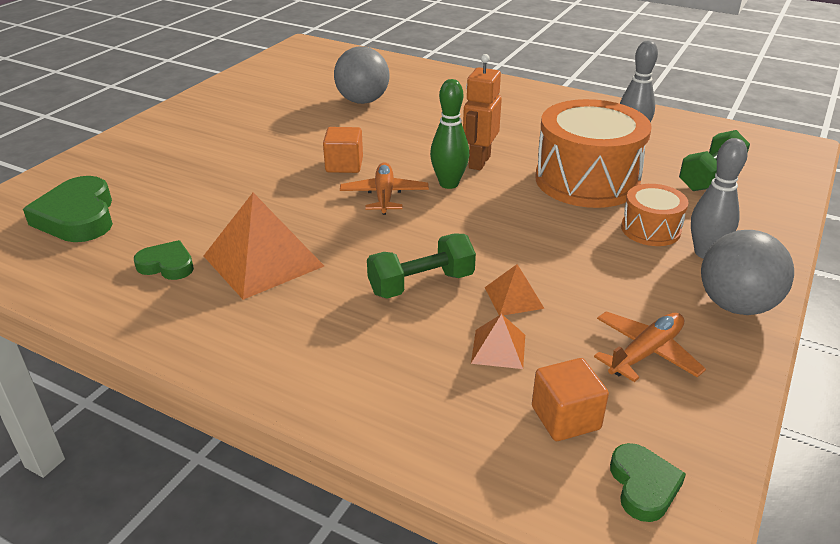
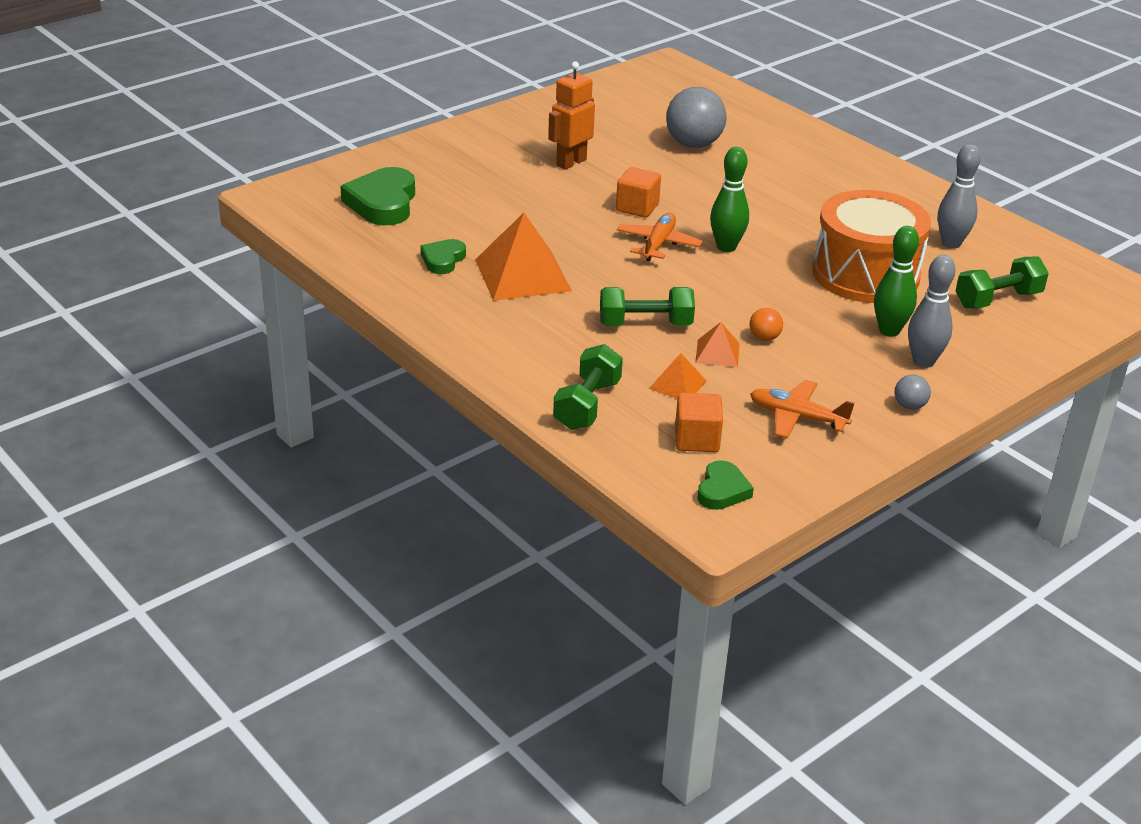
camera: 20 degrees right, 0 degrees up
(167, 265) = (443, 260): green heart -> green heart turned 105 degrees counterclockwise
(415, 408) = (587, 405): none -> green dumbbell
(479, 162) = (771, 233): orange robot -> orange robot (571, 162)
(547, 268) = (764, 338): none -> orange ball
(645, 353) = (797, 417): orange plane -> orange plane turned 135 degrees counterclockwise
(650, 229) = (889, 331): orange drum -> green bowling pin
(736, 305) = (909, 406): grey ball -> grey ball, size x0.46

